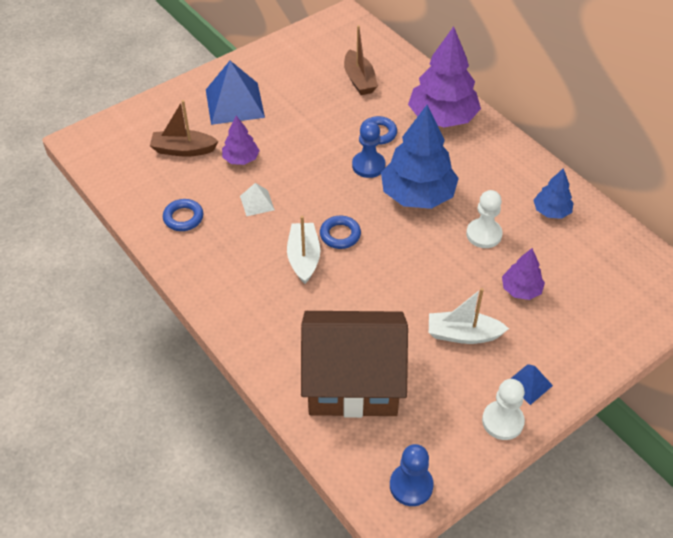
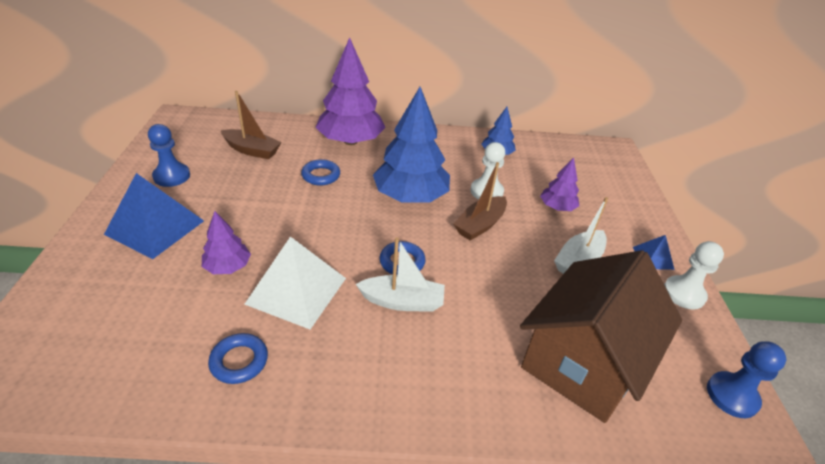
camera: 55 degrees left, 10 degrees down
(183, 150) = (150, 300): brown boat -> brown boat (480, 225)
(257, 203) = (296, 291): white pyramid -> white pyramid, size x2.04
(304, 258) = (402, 301): white boat -> white boat turned 150 degrees clockwise
(368, 165) = (347, 200): blue pawn -> blue pawn (172, 176)

